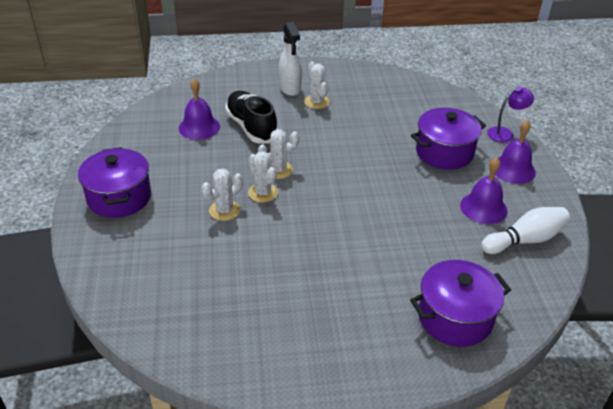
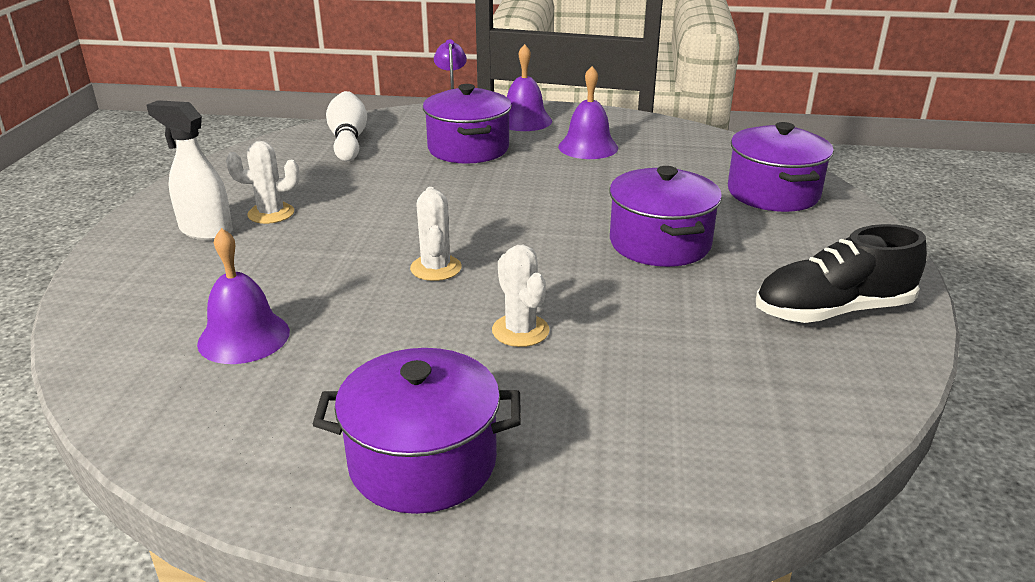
camera: 75 degrees left, 10 degrees down
(251, 127) = (293, 280): black shoe -> black shoe (832, 311)
(263, 193) = (489, 289): white cactus -> none
(290, 88) = (205, 231): white spray bottle -> white spray bottle turned 150 degrees counterclockwise
(343, 257) = (660, 243): none -> purple pot
(525, 240) = (650, 138): white bowling pin -> white bowling pin (348, 140)

